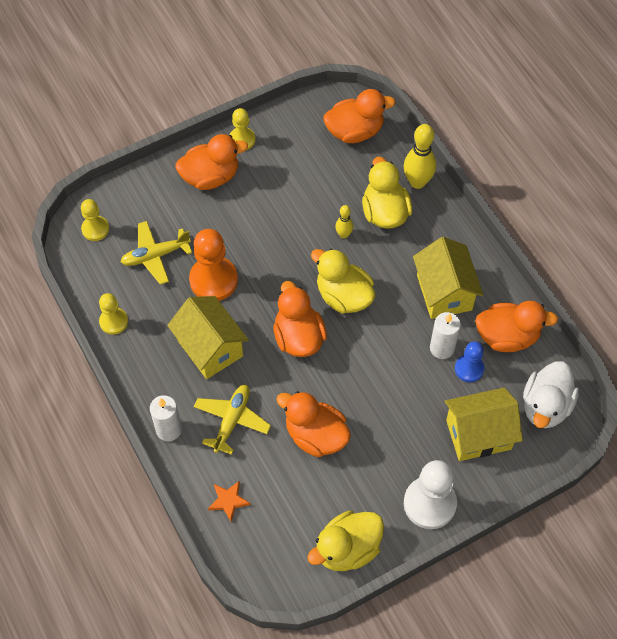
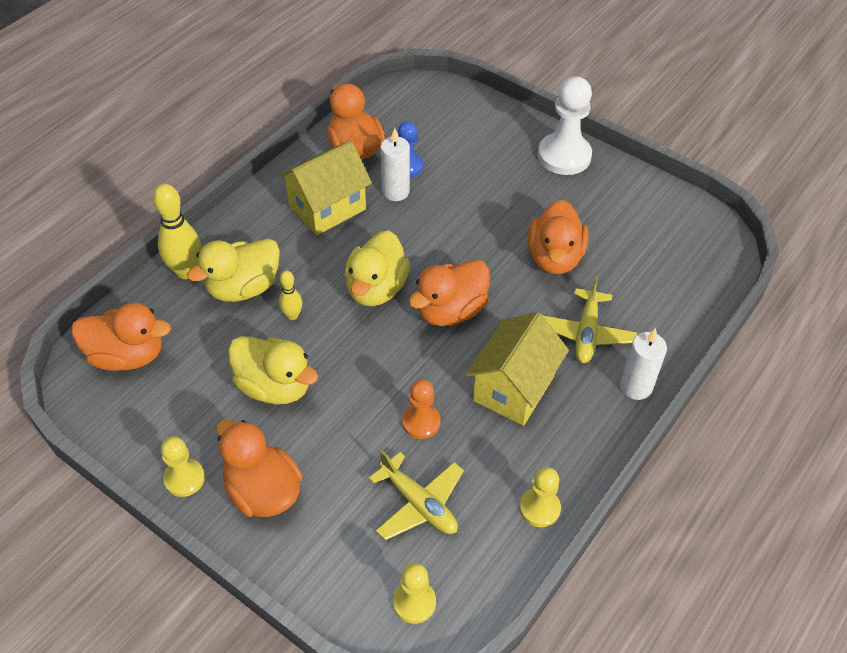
camera: 115 degrees left, 10 degrees down
(213, 280) = (421, 422): orange pawn -> orange pawn, size x0.58
(228, 501) = (672, 302): orange star -> none
(232, 420) = (586, 333): yellow plane -> yellow plane turned 75 degrees counterclockwise
(347, 549) = (649, 198): yellow duck -> yellow duck (274, 386)
(355, 131) = (127, 355): orange duck -> orange duck turned 135 degrees clockwise
(478, 434) = (473, 142): yellow house -> none
(545, 406) = (415, 107): white duck -> none

